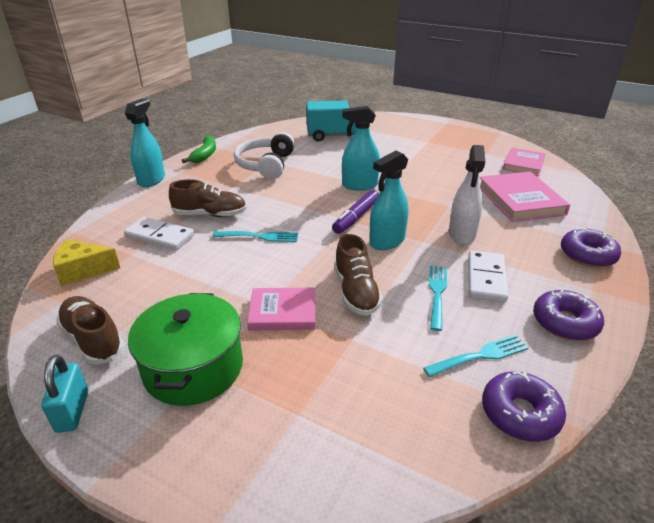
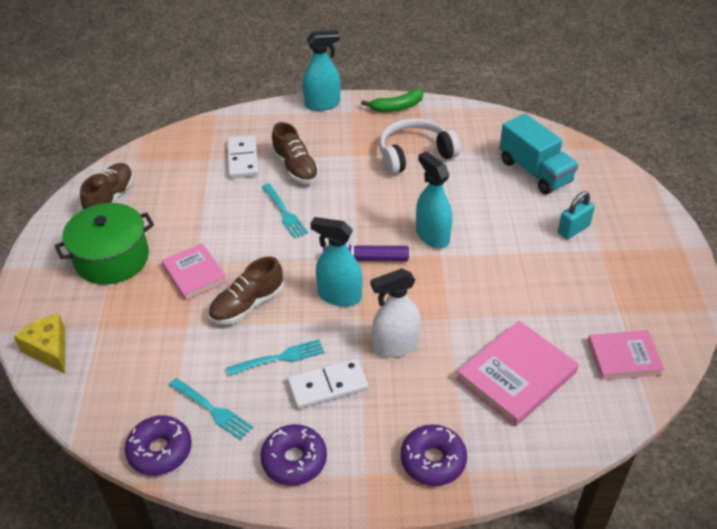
camera: 60 degrees right, 10 degrees up
(72, 411) = (50, 228): turquoise padlock -> turquoise padlock (573, 229)
(83, 270) = (174, 149): yellow cheese -> yellow cheese (49, 349)

